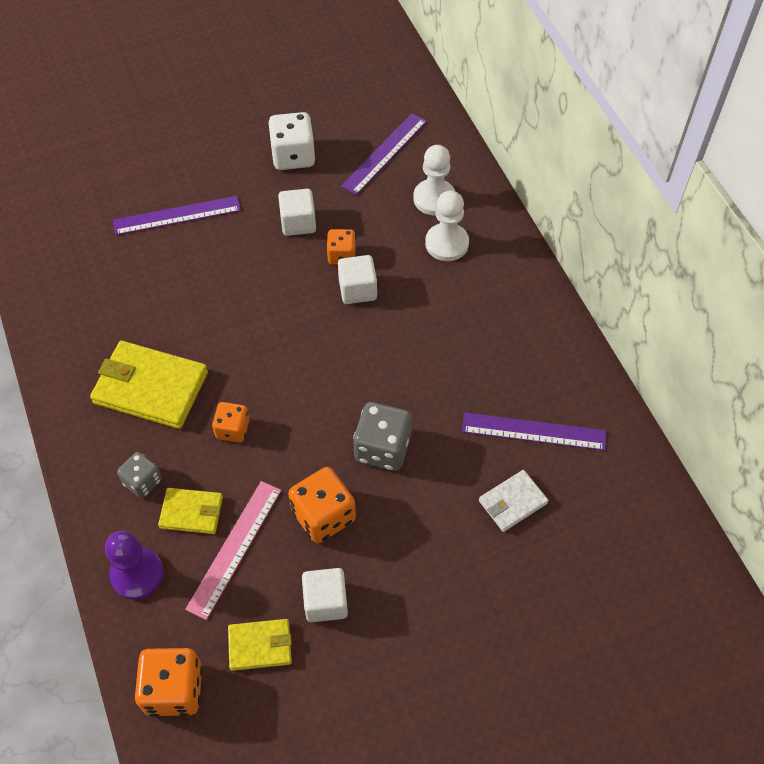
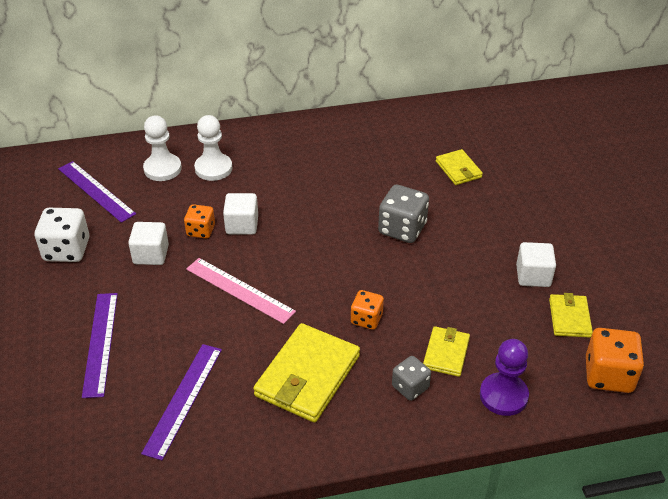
camera: 80 degrees left, 15 degrees down
(234, 548) = (483, 327): pink ruler -> pink ruler (239, 290)
(323, 516) = (458, 269): orange dice -> none
(512, 502) = (458, 169): white wallet -> yellow wallet
(533, 431) = (402, 151): purple ruler -> purple ruler (183, 399)

